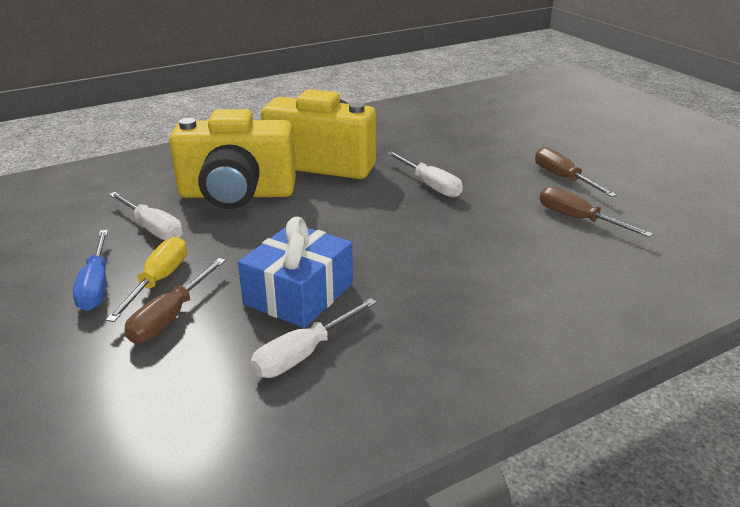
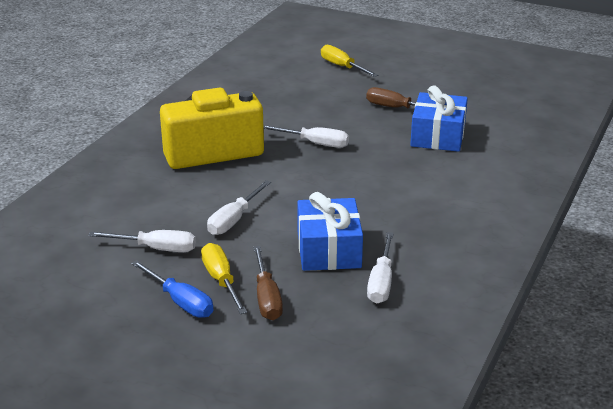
camera: 35 degrees left, 0 degrees up
(237, 194) = (180, 200): yellow camera -> none
(254, 228) = (234, 220): none -> white screwdriver
(552, 126) = (342, 67): none -> yellow screwdriver
(578, 219) = (437, 136): brown screwdriver -> blue gift

